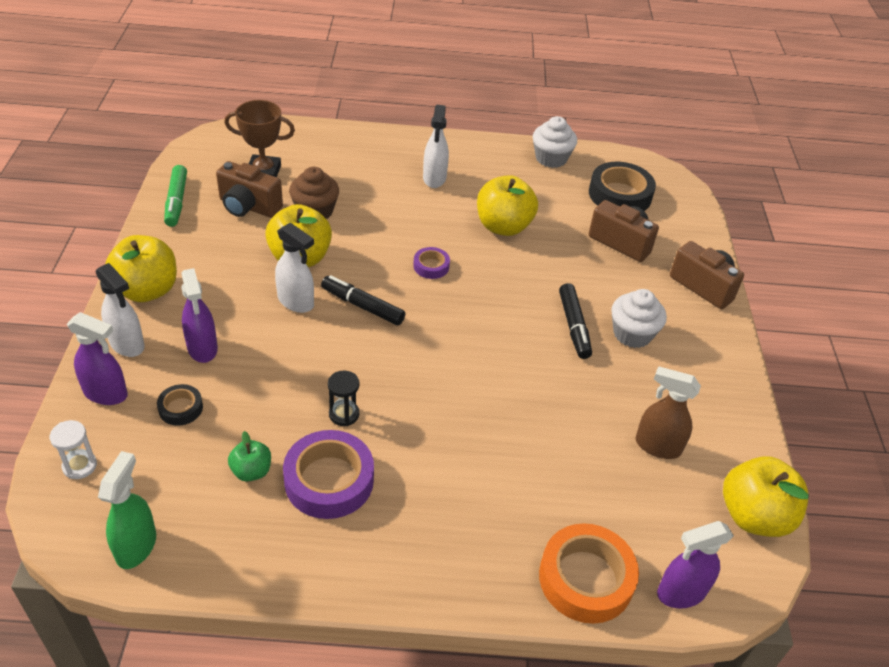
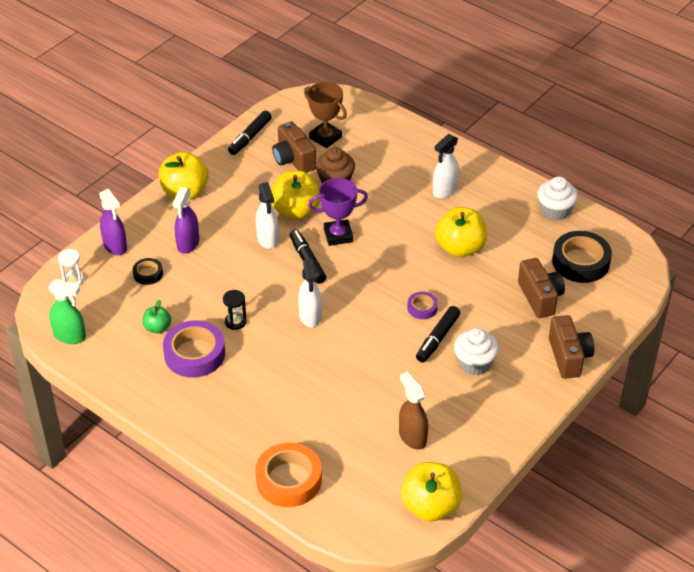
camera: 40 degrees right, 0 degrees up
(127, 344) = (148, 222): white spray bottle -> white spray bottle (310, 316)
(136, 546) = (70, 336): green spray bottle -> green spray bottle turned 60 degrees clockwise
(176, 201) = (250, 137): green marker -> black marker
(370, 265) = (338, 235): none -> purple trophy
(431, 266) = (378, 254): purple tape -> purple tape (422, 308)
(680, 593) = (336, 517): purple spray bottle -> none

